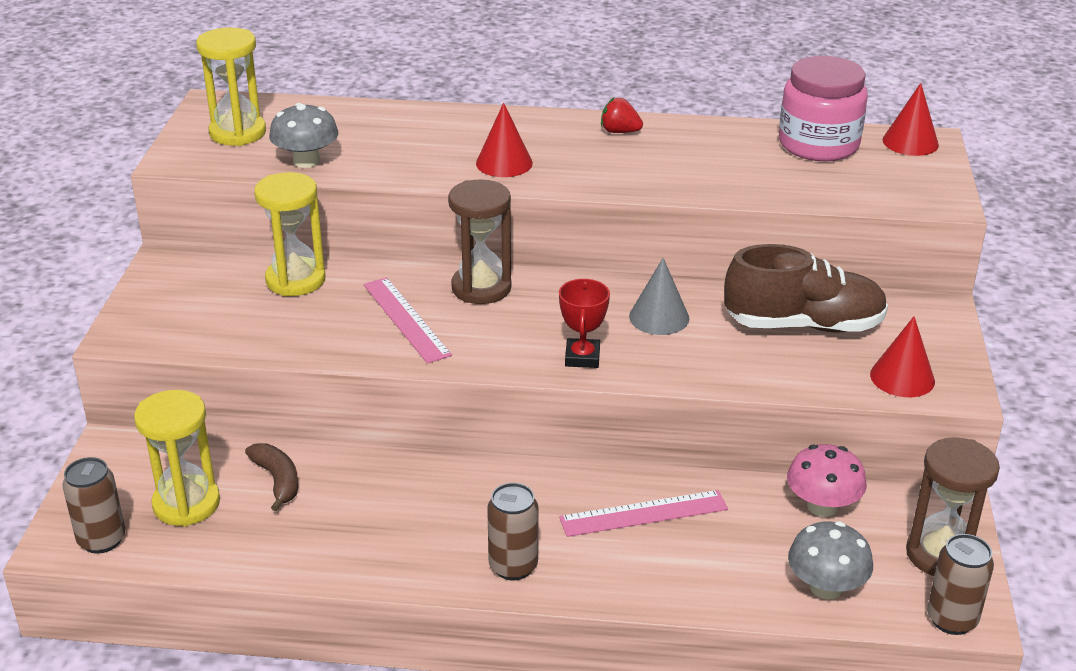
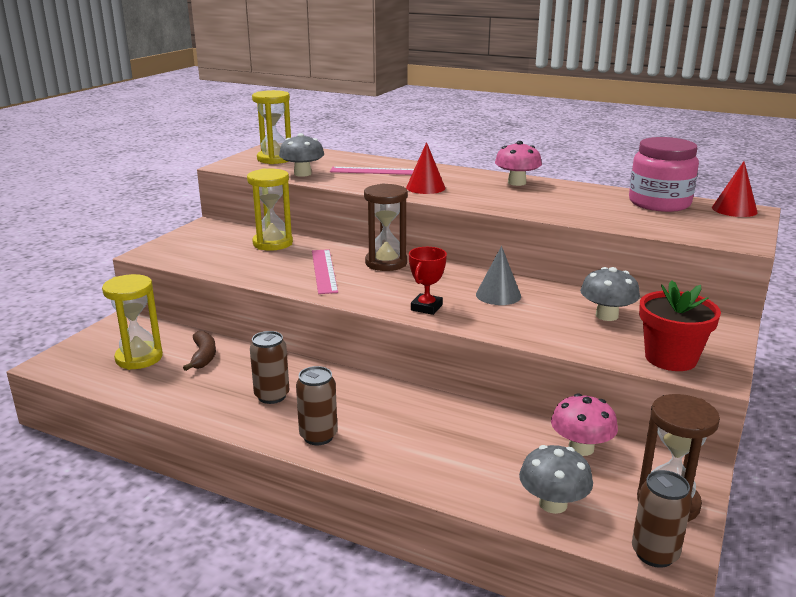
camera: 20 degrees right, 10 degrees down
(102, 540) = (74, 366): brown can -> brown can (272, 396)
(619, 132) = (516, 183): red strawberry -> pink mushroom
(643, 513) = (436, 424): pink ruler -> pink ruler (377, 171)
(803, 325) = (606, 315): brown shoe -> grey mushroom
(902, 377) = (670, 358): red cone -> red flower pot

